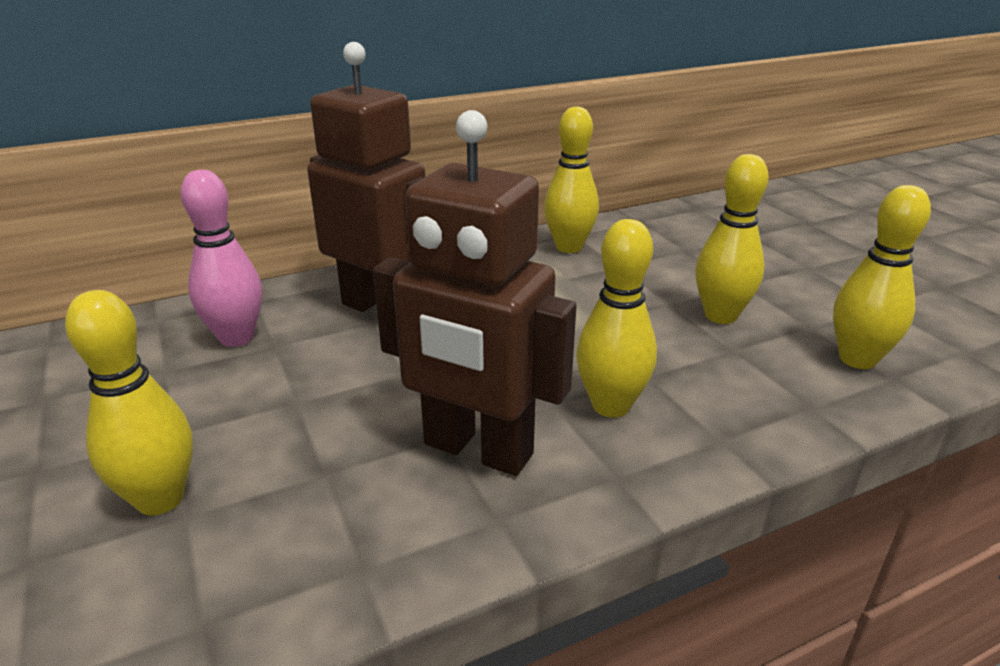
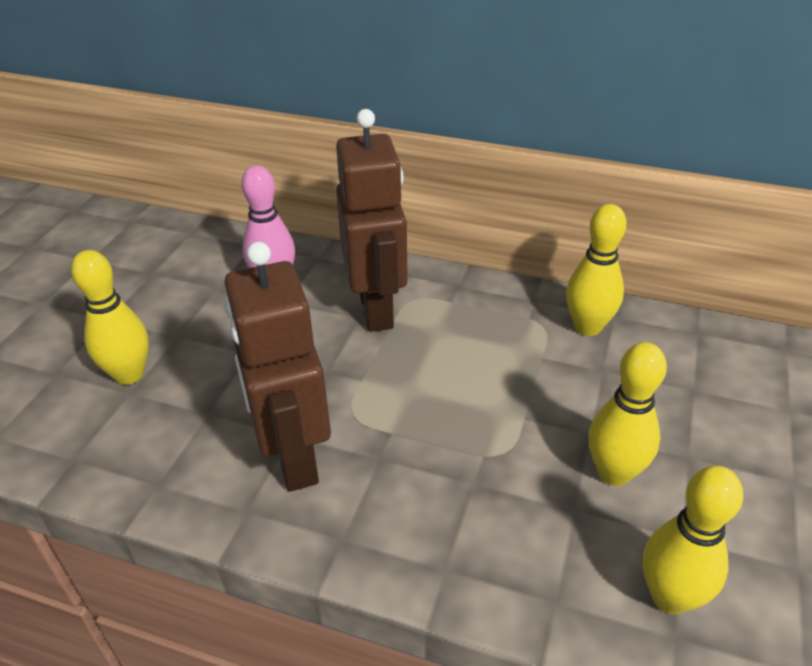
camera: 45 degrees right, 10 degrees up
(611, 406) = (411, 487): yellow bowling pin -> none

